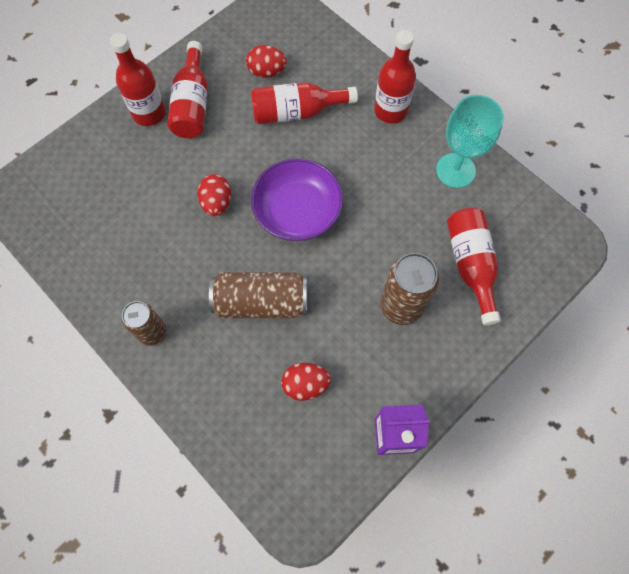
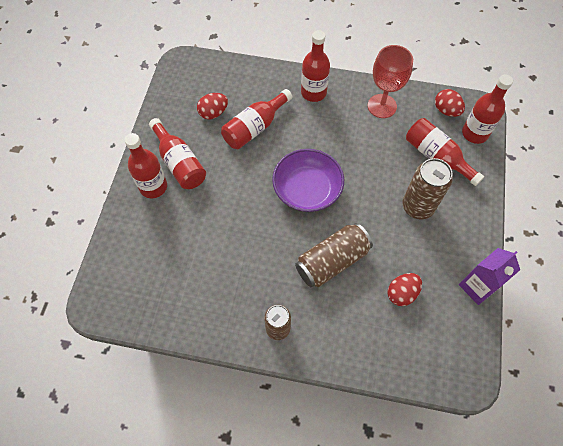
camera: 35 degrees left, 5 degrees down
(217, 203) = (250, 217): red egg -> red egg (446, 110)
(455, 170) = (382, 106): turquoise goblet -> red goblet
(540, 267) = (474, 133): none -> red bottle

